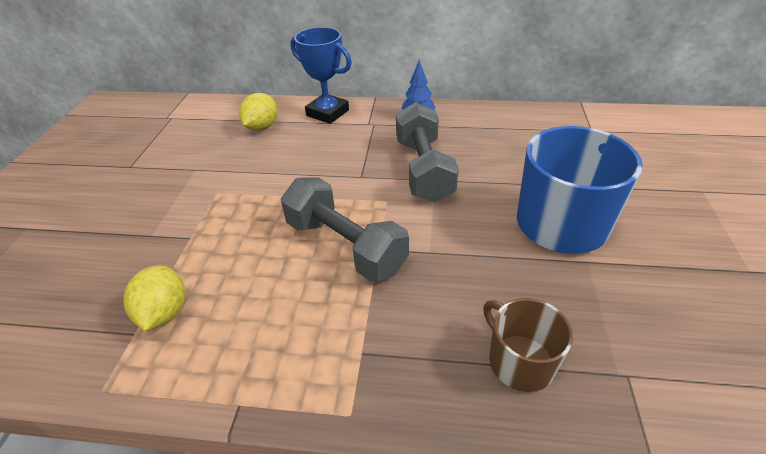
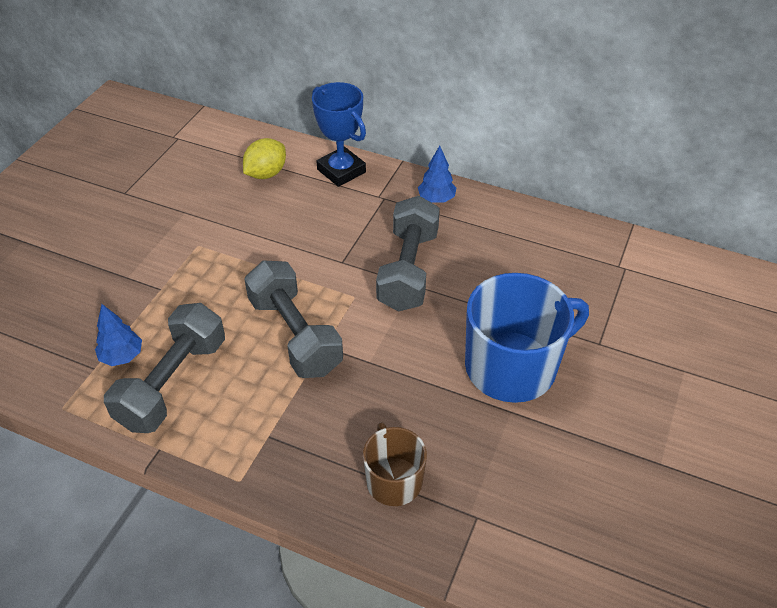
camera: 15 degrees right, 5 degrees up
(164, 312) = (122, 356): yellow lemon -> blue tree
(232, 325) = (173, 383): none -> grey dumbbell

